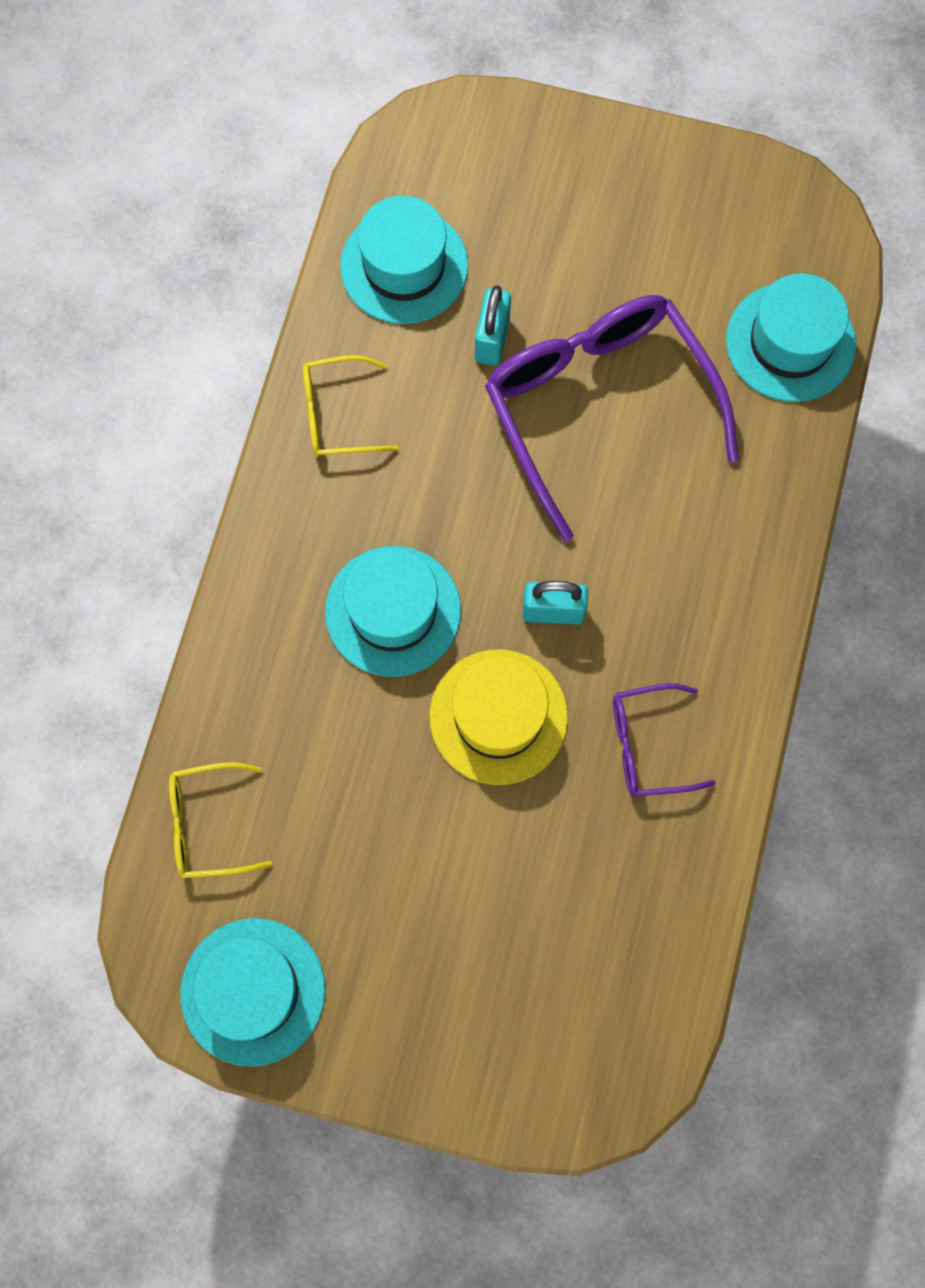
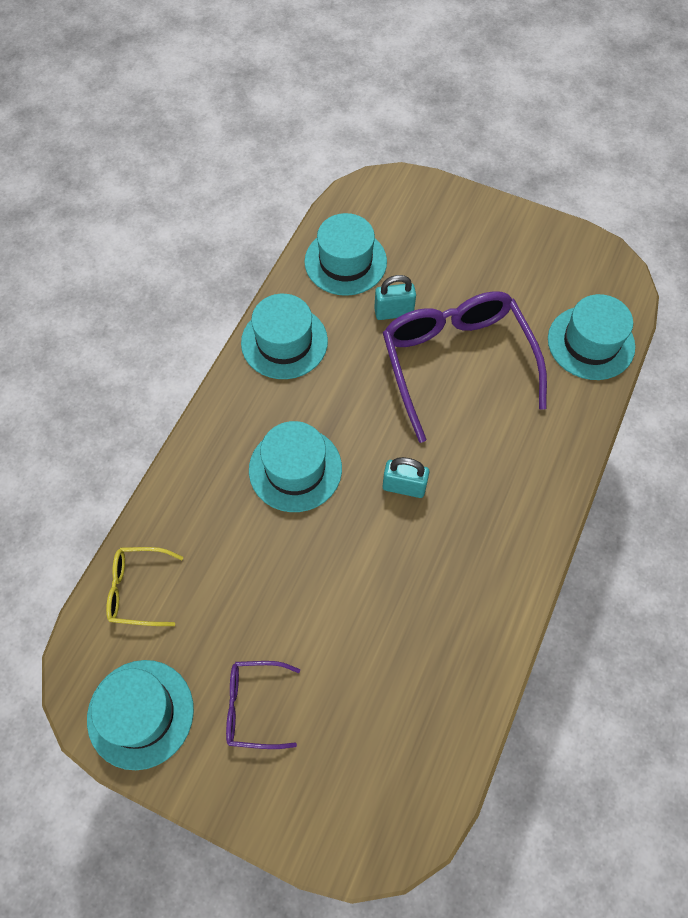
camera: 10 degrees right, 10 degrees down
(337, 415) = (284, 342): yellow glasses -> turquoise hat
(492, 339) = (393, 312): turquoise padlock -> turquoise padlock turned 60 degrees clockwise
(498, 716) = (353, 550): yellow hat -> none
(648, 745) = (455, 588): purple glasses -> purple glasses (254, 706)

